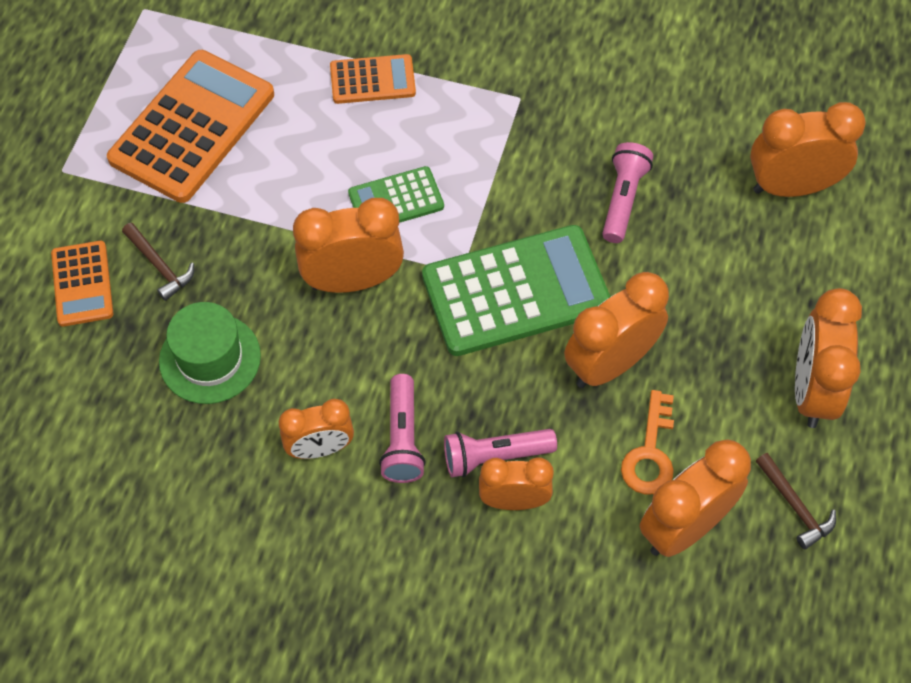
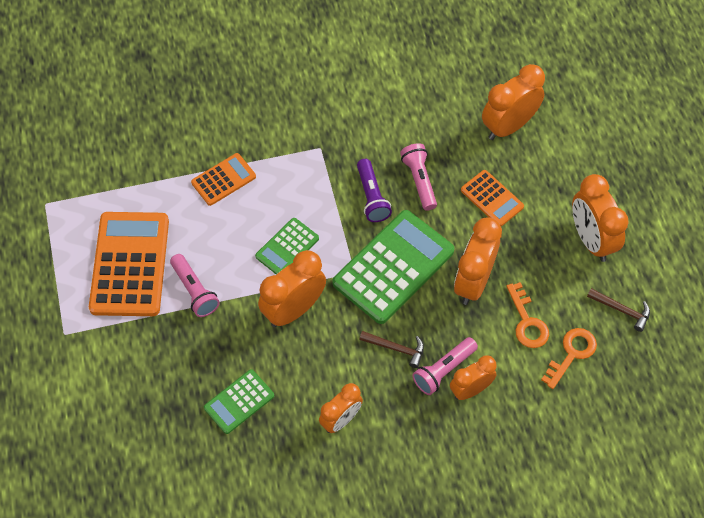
camera: 30 degrees left, 0 degrees up
(82, 284) = (127, 398): orange calculator -> orange calculator (492, 198)
(159, 266) = (169, 361): brown hammer -> brown hammer (396, 348)
(210, 358) = (239, 402): green hat -> green calculator
(402, 438) = (384, 388): pink flashlight -> pink flashlight (194, 291)
(546, 190) = (372, 197): none -> purple flashlight
(684, 527) = (571, 354): orange clock -> orange key

